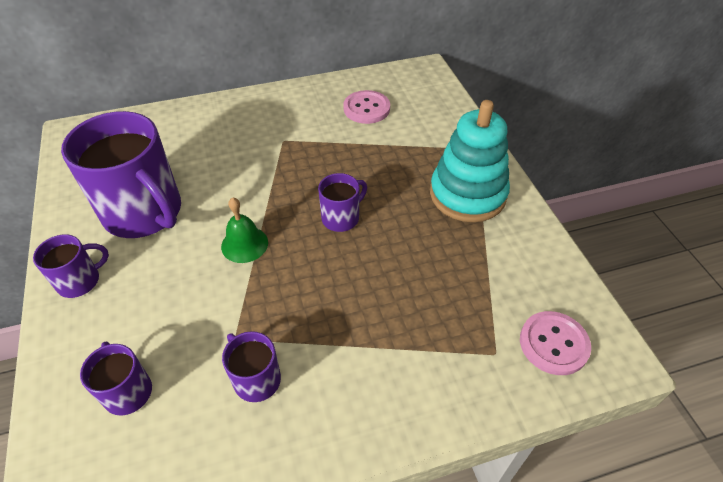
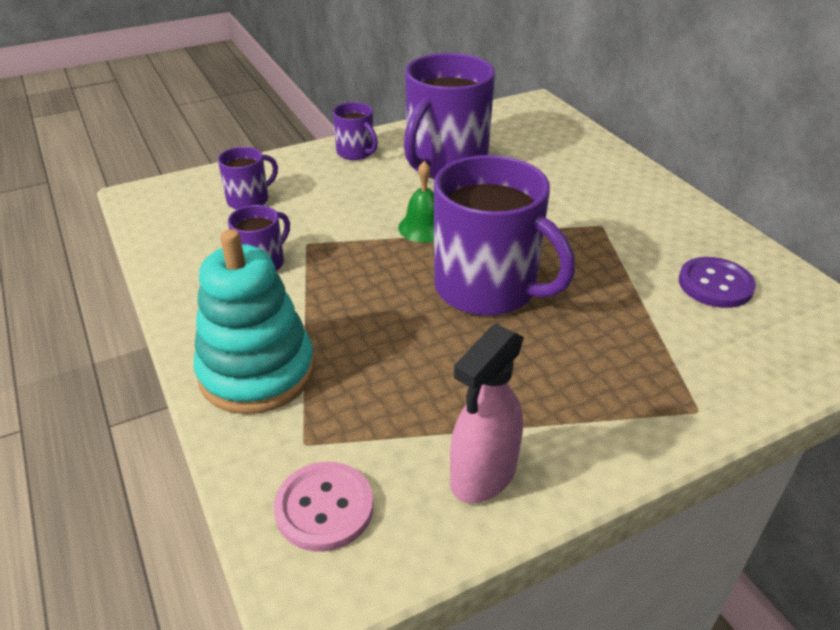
camera: 80 degrees right, 10 degrees down
(341, 218) = (487, 288): purple mug -> purple mug, size x2.10
(366, 108) = (715, 284): pink button -> purple button
(467, 194) = (584, 405): turquoise stacking toy -> turquoise stacking toy (257, 372)
(524, 254) = (483, 475): none -> pink spray bottle

